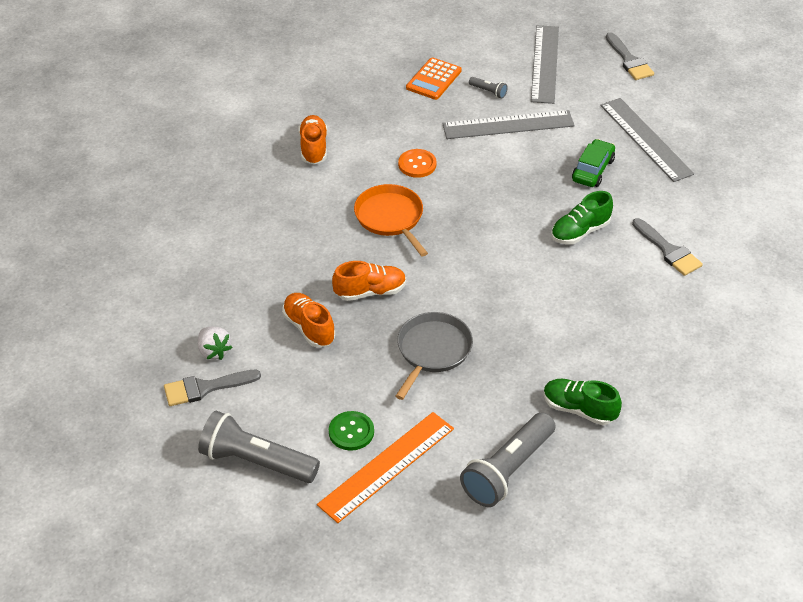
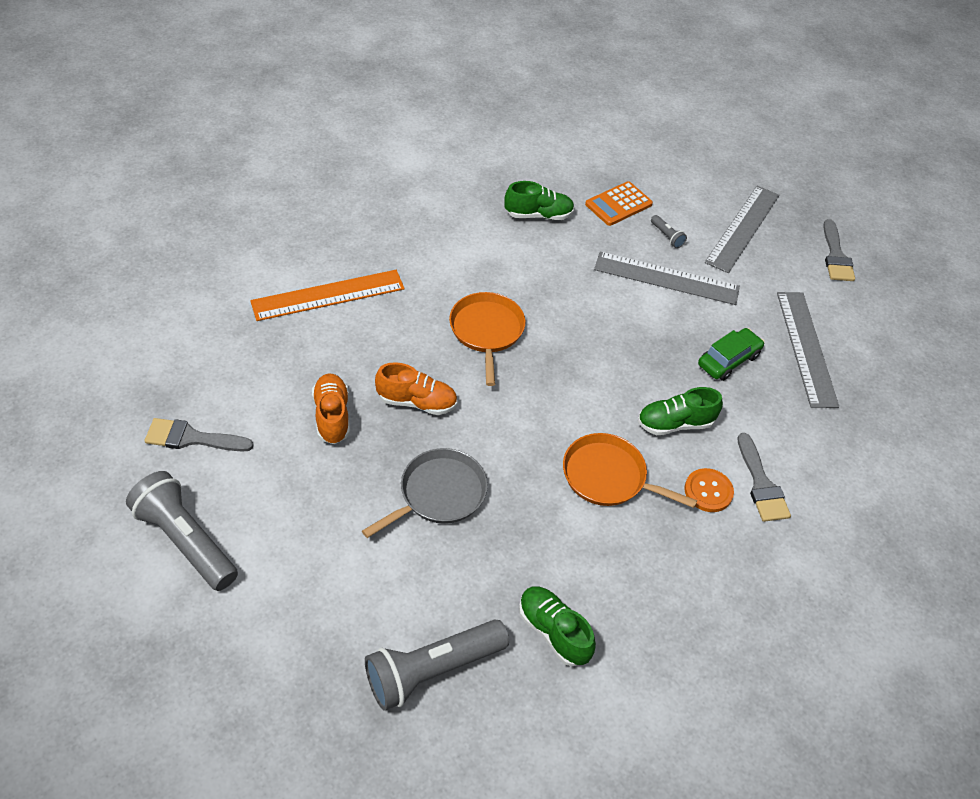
camera: 20 degrees right, 5 degrees up
(214, 351) = (226, 402): white strawberry -> none
(313, 148) = (457, 231): orange shoe -> none
(351, 432) = (299, 550): green button -> none
(373, 111) = (538, 215): none -> green shoe
(387, 466) = (310, 606): orange ruler -> orange ruler (328, 295)
(417, 164) = (548, 285): orange button -> orange button (708, 491)
(553, 288) = (608, 476): none -> orange pan

